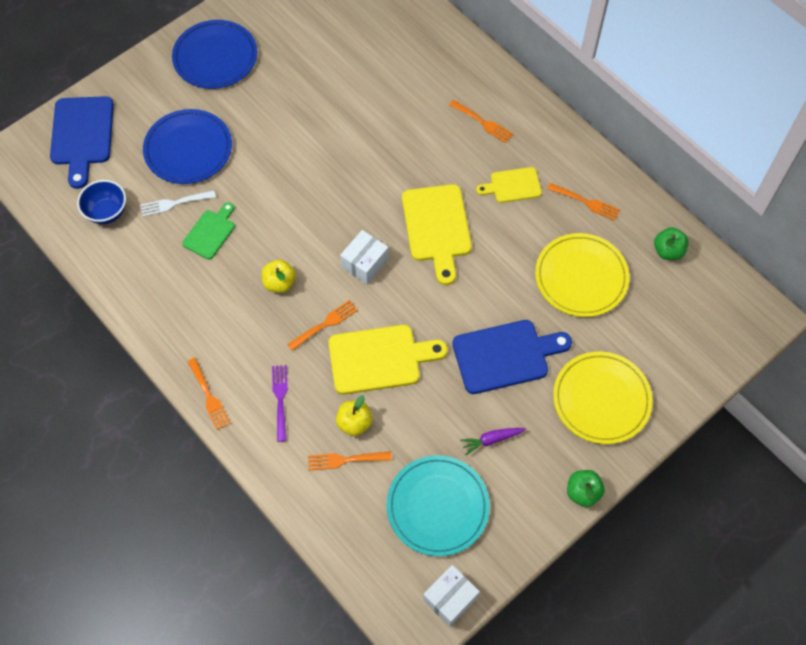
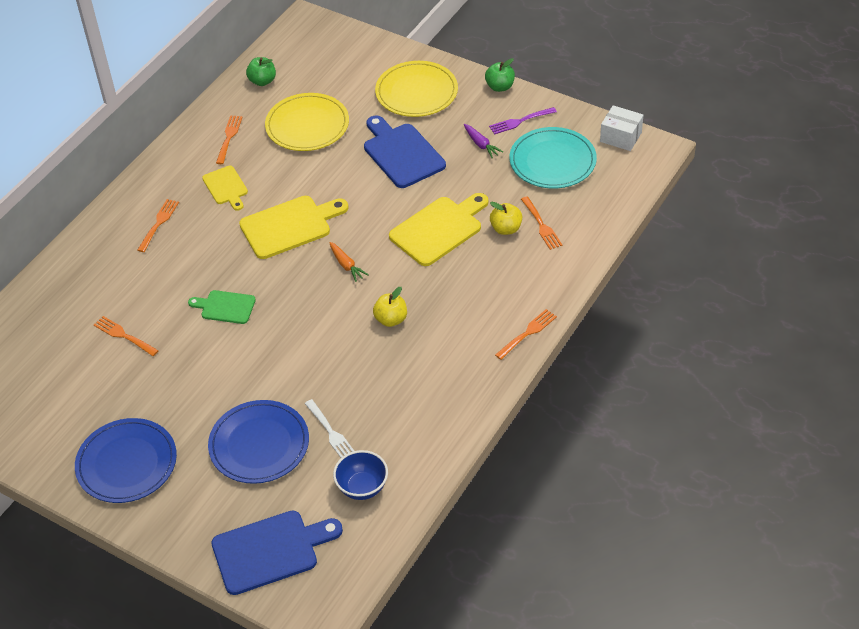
camera: 105 degrees left, 15 degrees down
(210, 232) = (355, 390): green cutting board -> green cutting board (225, 307)
(280, 399) = (507, 283): purple fork -> purple fork (520, 121)
(325, 324) = (420, 274): orange fork -> orange fork (124, 335)
(365, 263) = (346, 265): white box -> orange carrot
(379, 359) = (439, 229): yellow cutting board -> yellow cutting board turned 75 degrees clockwise

